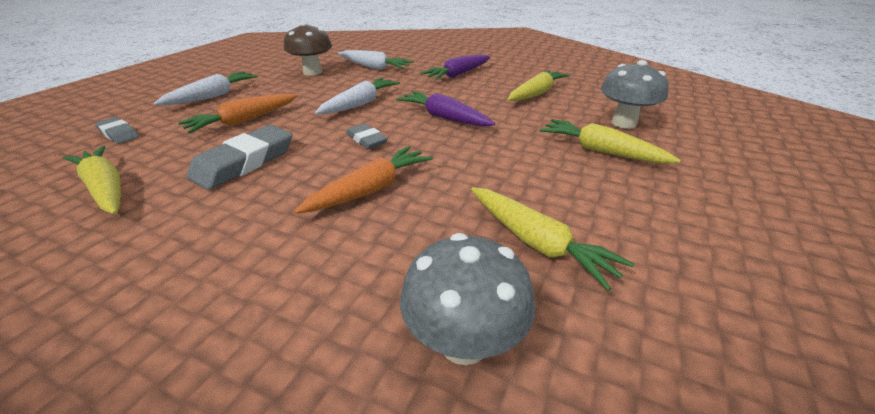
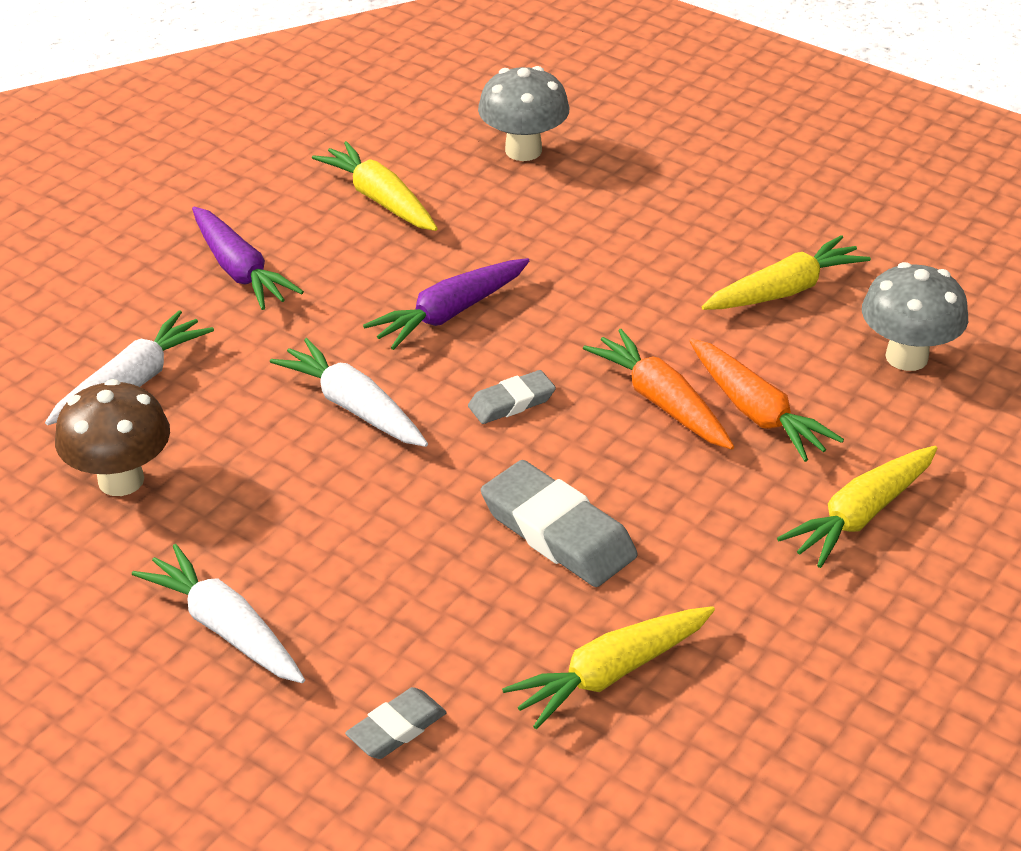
camera: 80 degrees left, 5 degrees up
(243, 121) = (387, 557): orange carrot -> orange carrot (756, 412)
(600, 151) = (601, 195): yellow carrot -> yellow carrot (860, 516)

